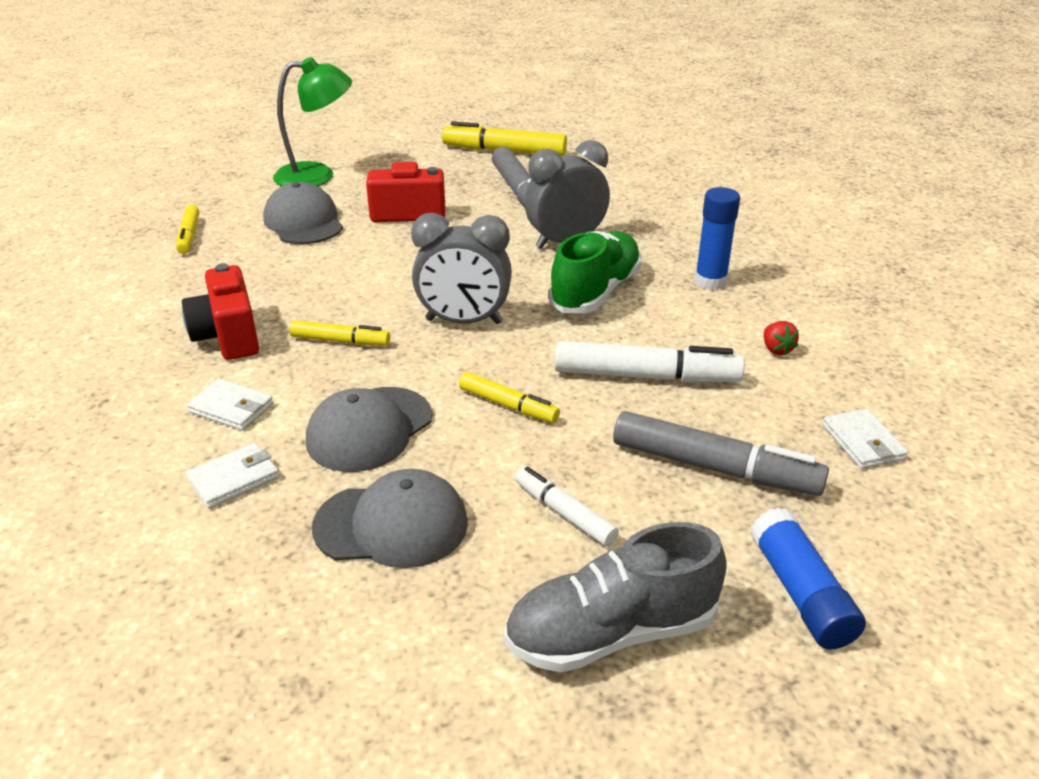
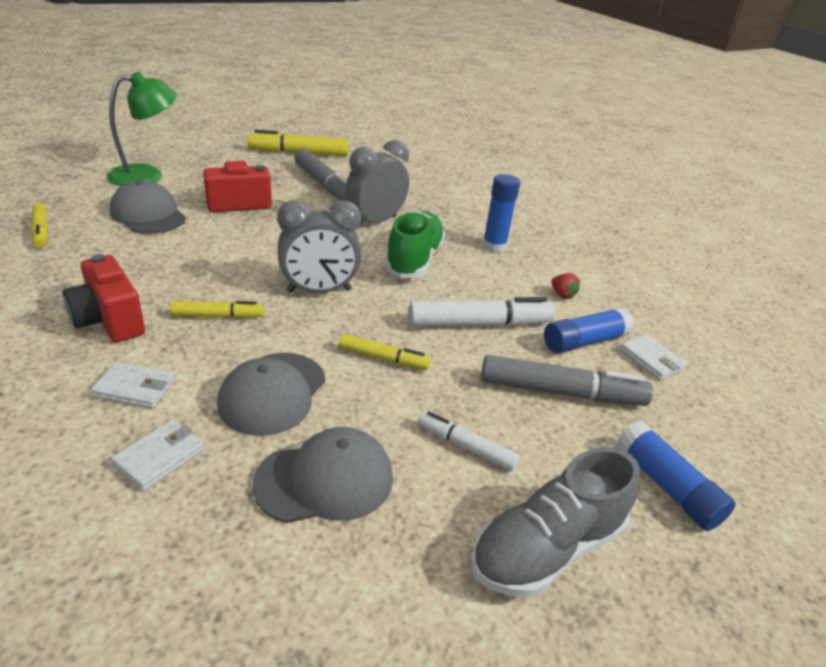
camera: 20 degrees left, 0 degrees up
(778, 410) = (584, 341): none -> blue glue stick

